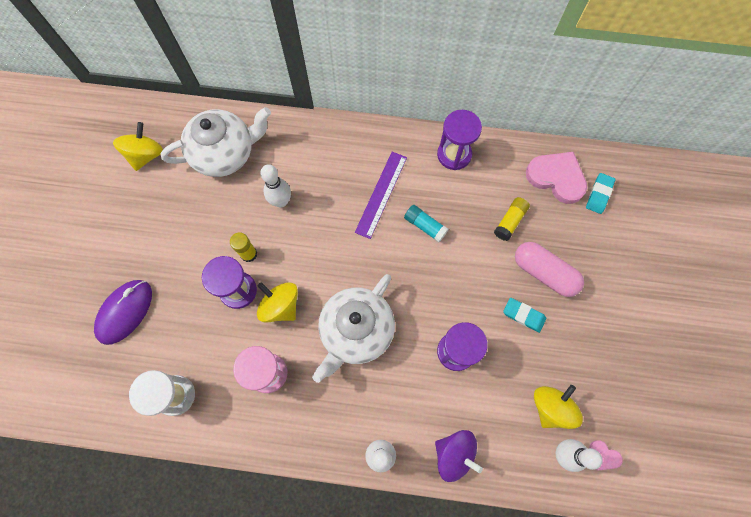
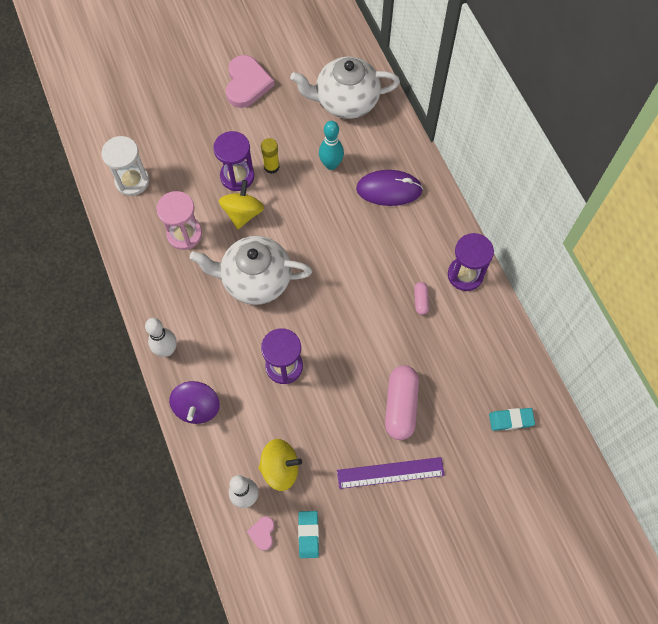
camera: 60 degrees right, 5 degrees down
(124, 312) = (174, 110): purple mouse -> purple mouse (389, 189)
(145, 155) = (307, 48): yellow spinning top -> none
(225, 153) = (345, 101): white teapot -> white teapot turned 135 degrees clockwise
(281, 201) = (331, 164): white bowling pin -> turquoise bowling pin
(381, 194) = (387, 236): purple ruler -> purple ruler (390, 473)
(425, 226) = (381, 285): turquoise glue stick -> none
(457, 202) = (420, 300): none -> pink capsule
(510, 221) = (431, 353): yellow glue stick -> none
(523, 315) = (349, 407): turquoise eraser -> turquoise eraser (308, 534)
(556, 178) = (502, 373): pink heart -> pink heart (247, 84)

